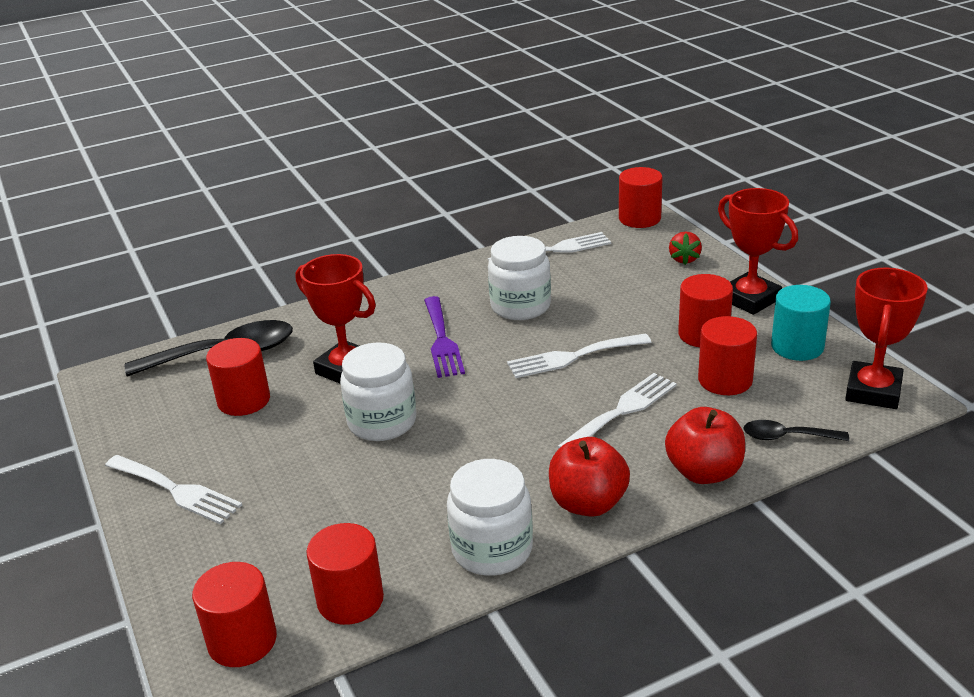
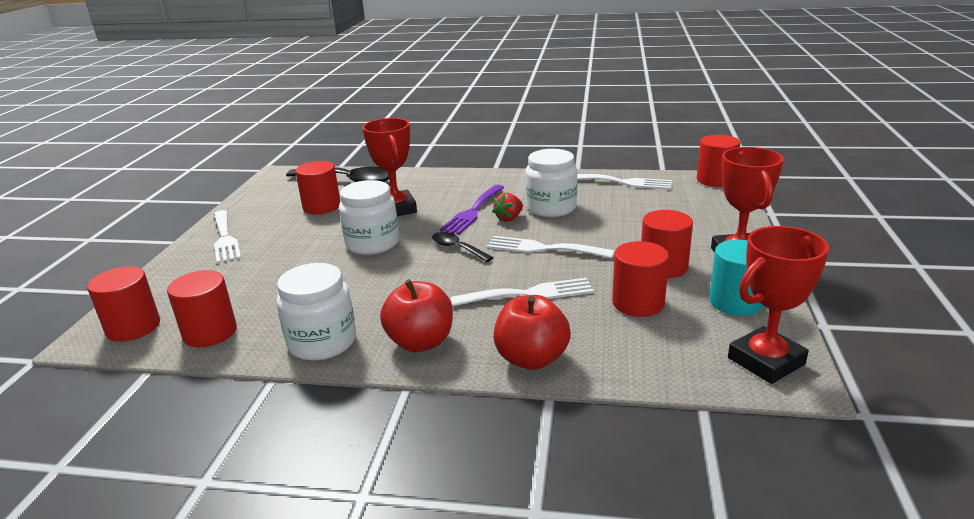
camera: 35 degrees right, 5 degrees down
(684, 259) = (717, 214): red strawberry -> red strawberry (509, 218)
(786, 437) = (635, 363): black spoon -> black spoon (457, 248)

